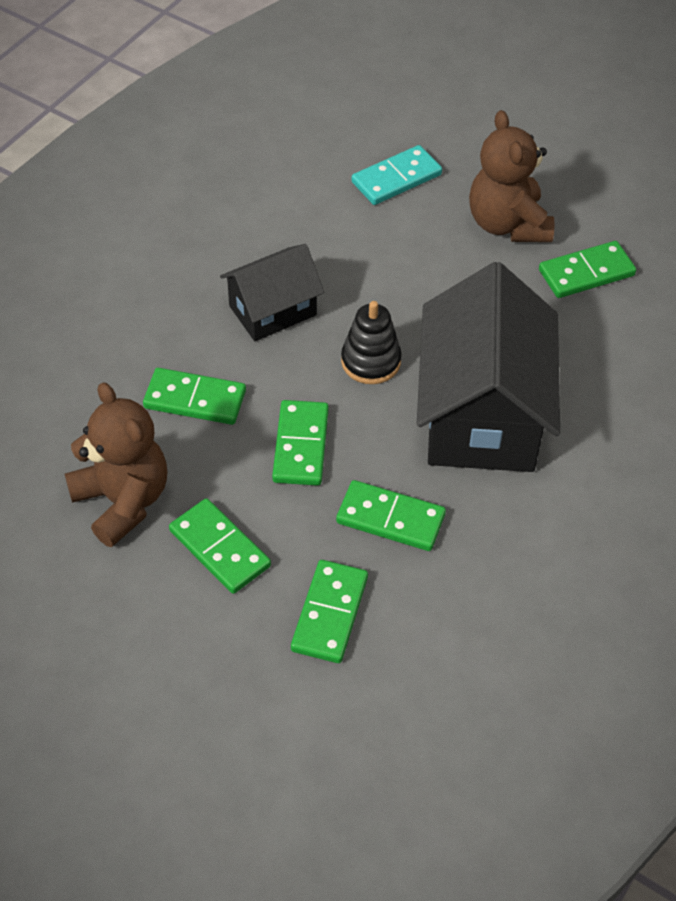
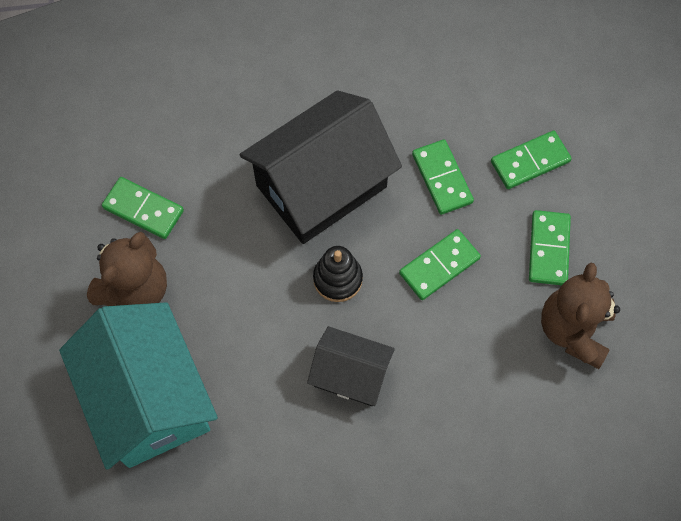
camera: 130 degrees left, 15 degrees up
(195, 399) = (465, 357): green domino -> none
(396, 178) = (149, 398): turquoise domino -> turquoise house

